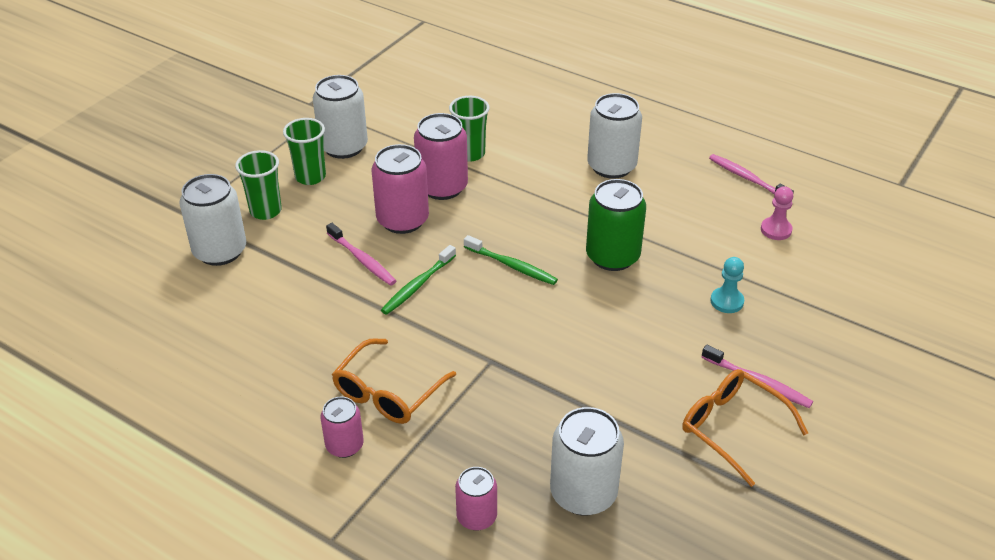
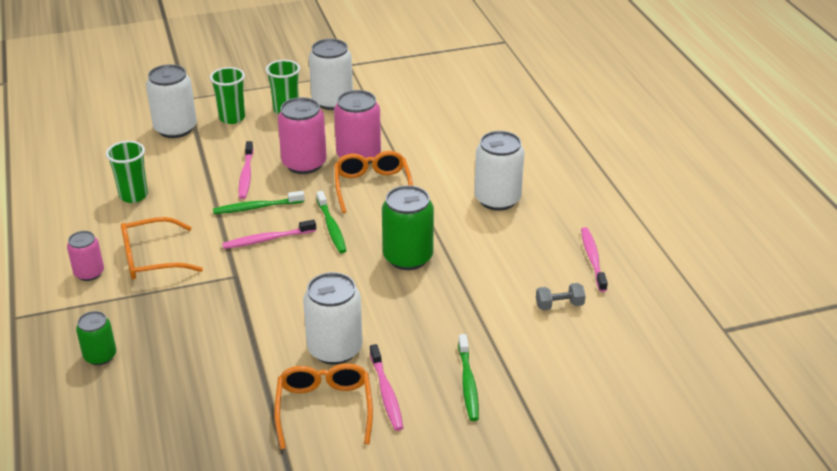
camera: 40 degrees right, 5 degrees down
(470, 154) = (408, 143): green cup -> green cup (133, 195)
(471, 310) = (267, 239): none -> pink toothbrush
(476, 517) = (100, 356): pink can -> green can
(495, 210) = (372, 187): none -> orange glasses
(583, 493) = (176, 383): white can -> white can (335, 349)
(727, 301) = (445, 330): turquoise pawn -> none
(776, 230) = (559, 305): pink pawn -> grey dumbbell
(802, 334) = (468, 383): none -> green toothbrush

